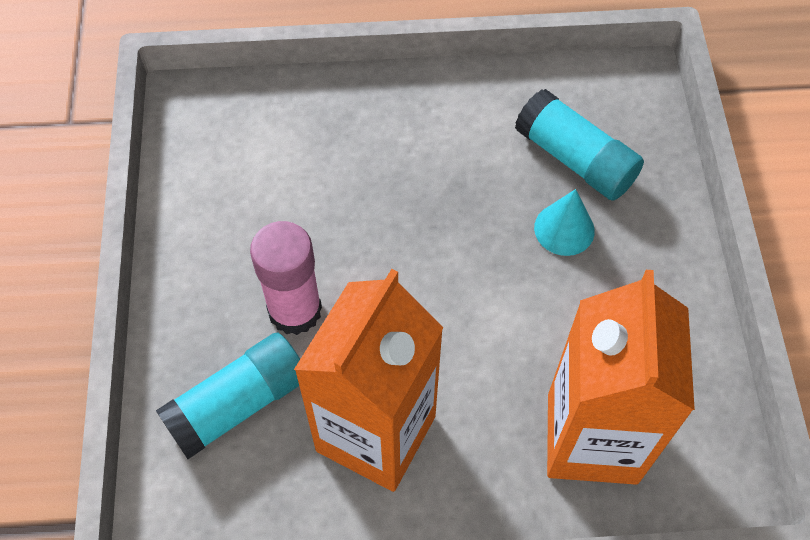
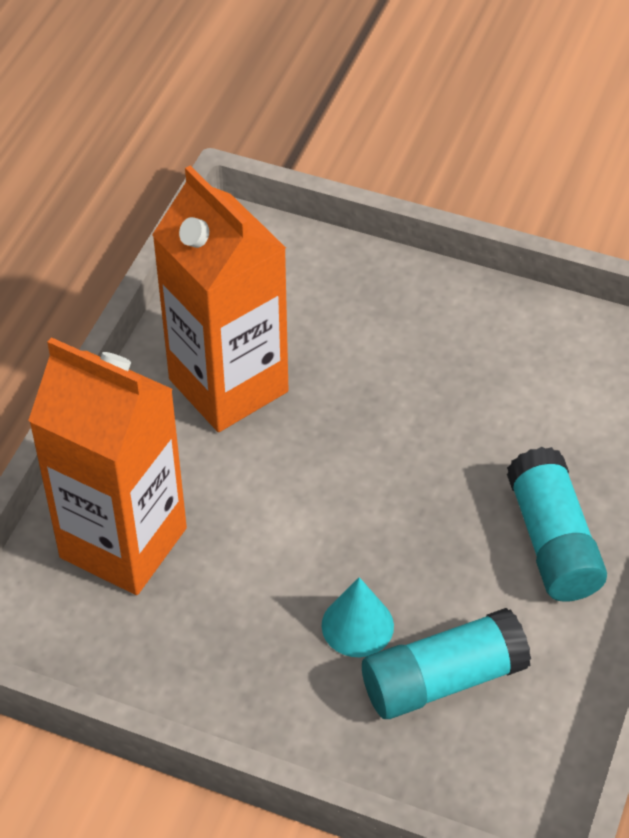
camera: 115 degrees right, 10 degrees down
(238, 404) = (313, 302): turquoise glue stick -> turquoise glue stick (552, 541)
(295, 310) = (384, 368): pink glue stick -> none

